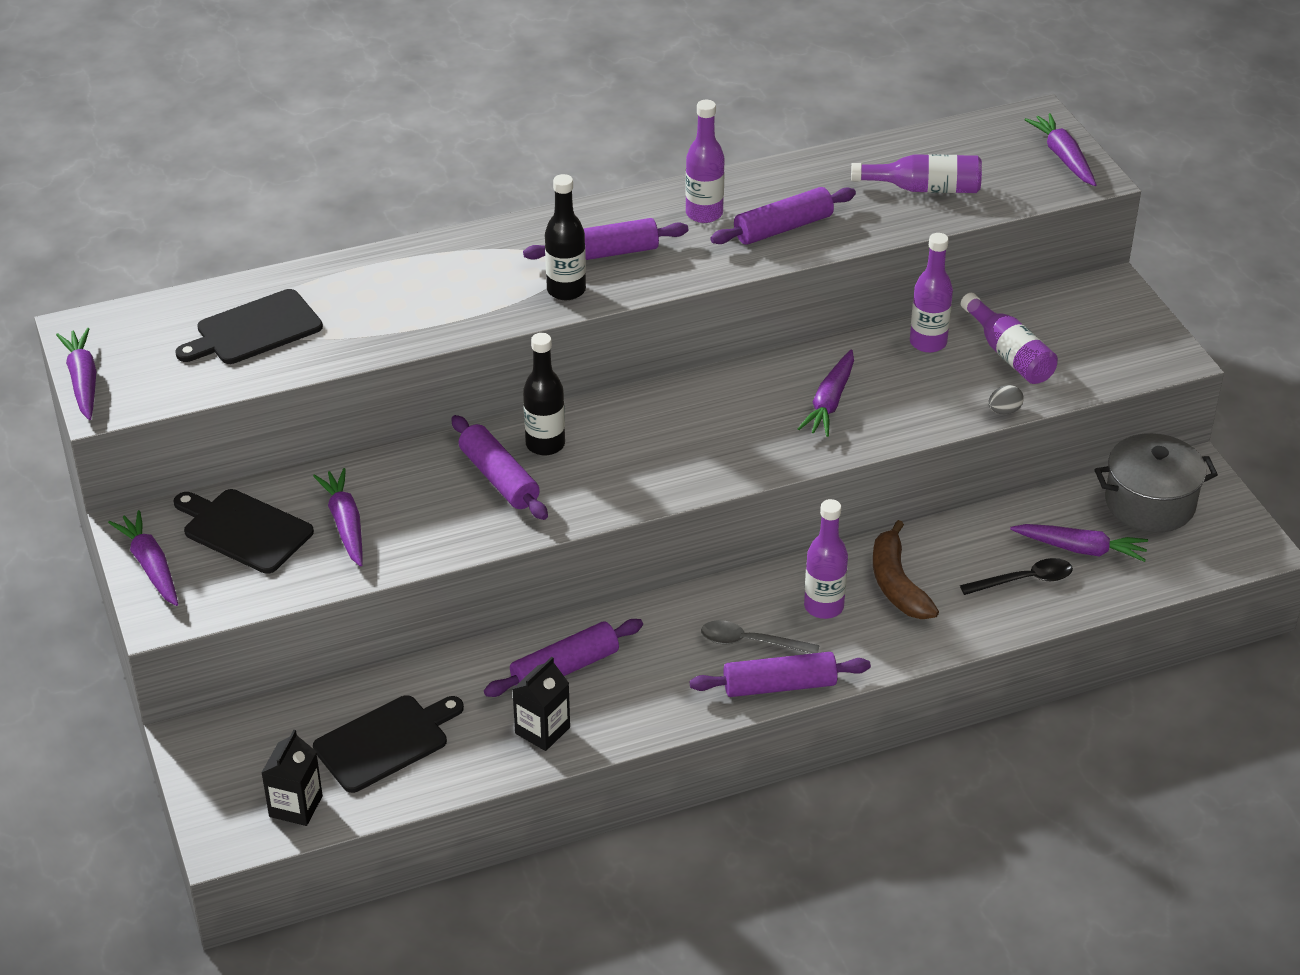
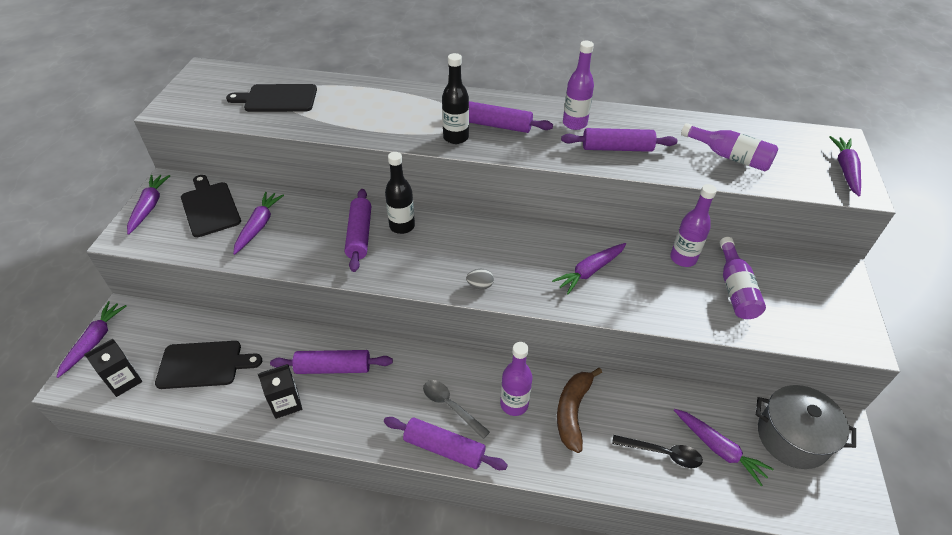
camera: 30 degrees right, 5 degrees up
(83, 381) = (174, 93): purple carrot -> purple carrot (95, 341)
(1004, 411) = (706, 328): grey egg -> grey egg (480, 285)

